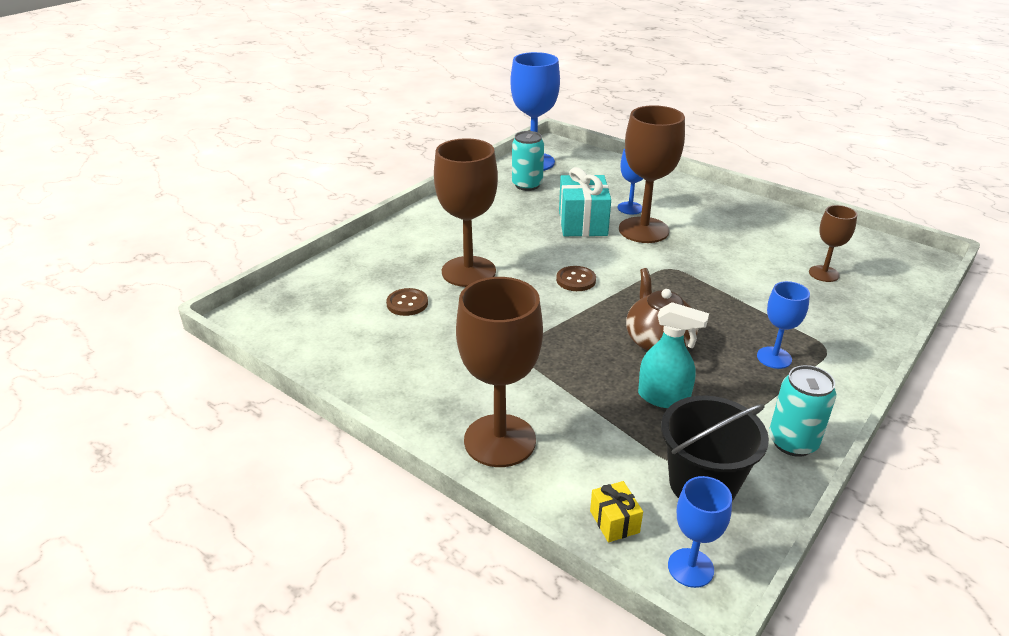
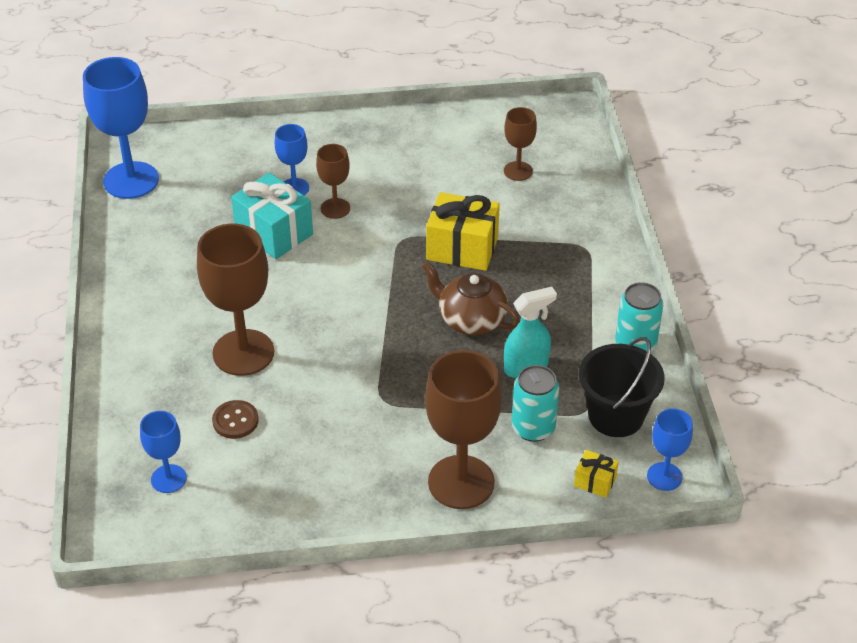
camera: 45 degrees left, 10 degrees up
(527, 185) = (164, 215): turquoise can -> turquoise can (533, 428)
(576, 280) = (343, 301): brown button -> none
(643, 230) = (335, 208): brown goblet -> brown goblet, size x0.53
(711, 296) = (462, 248): none -> yellow gift
(774, 358) = (560, 280): blue goblet -> blue goblet (168, 479)

